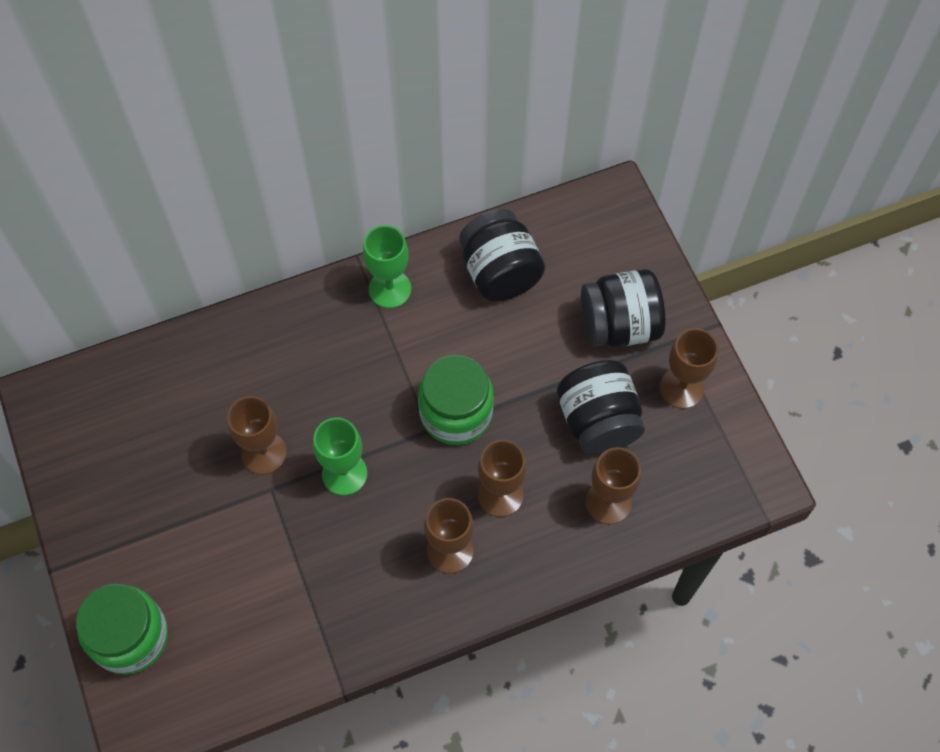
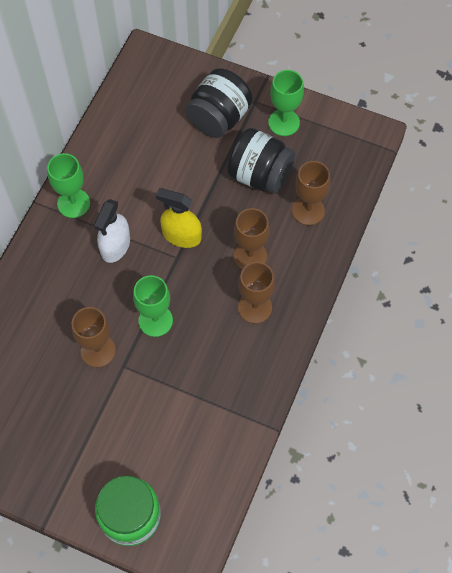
camera: 45 degrees left, 0 degrees up
(384, 366) = (115, 246): none -> white spray bottle
(456, 413) = (181, 236): green jar -> yellow spray bottle
(500, 273) = (126, 144): black jar -> none
(681, 388) = (284, 122): brown goblet -> green goblet

